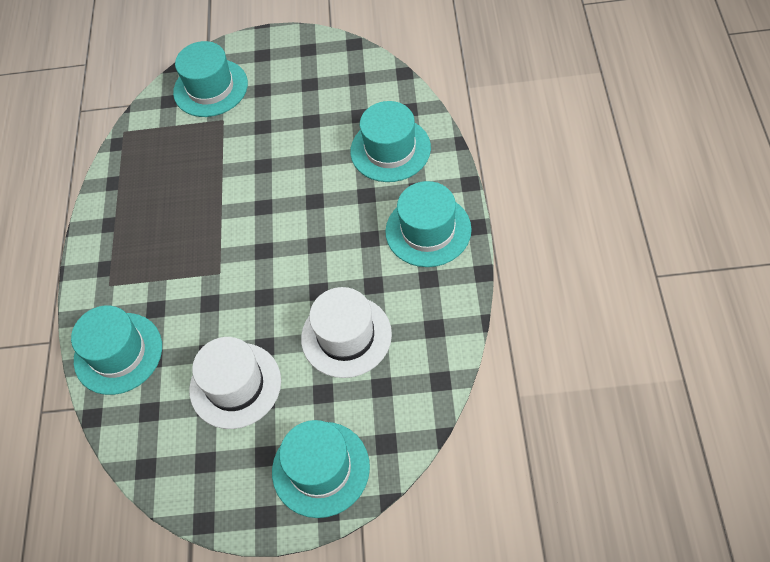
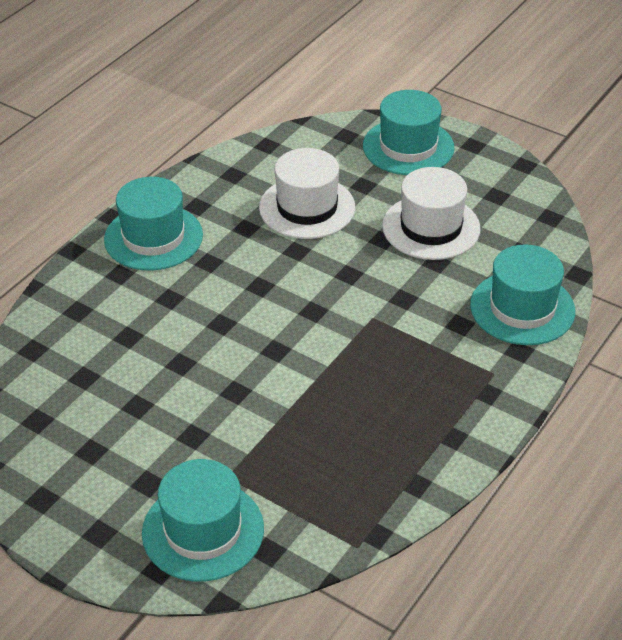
camera: 150 degrees left, 15 degrees down
(390, 149) = (99, 323): turquoise hat -> none

